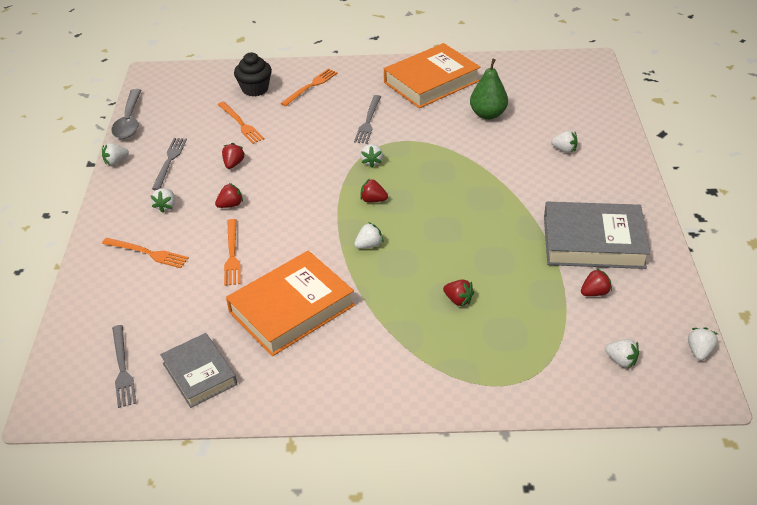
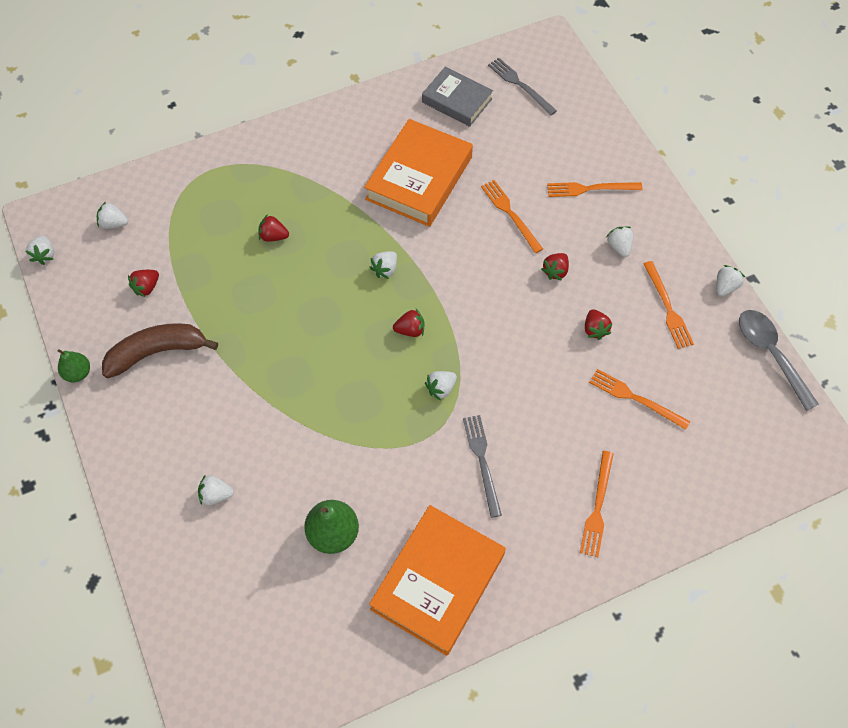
camera: 155 degrees right, 20 degrees up
(169, 161) = (668, 307): grey fork -> orange fork
(255, 89) = (667, 473): black cupcake -> none
(371, 162) = (441, 388): white strawberry -> white strawberry turned 105 degrees counterclockwise
(593, 242) = (157, 352): grey book -> brown banana
(667, 246) = (78, 373): none -> green pear

